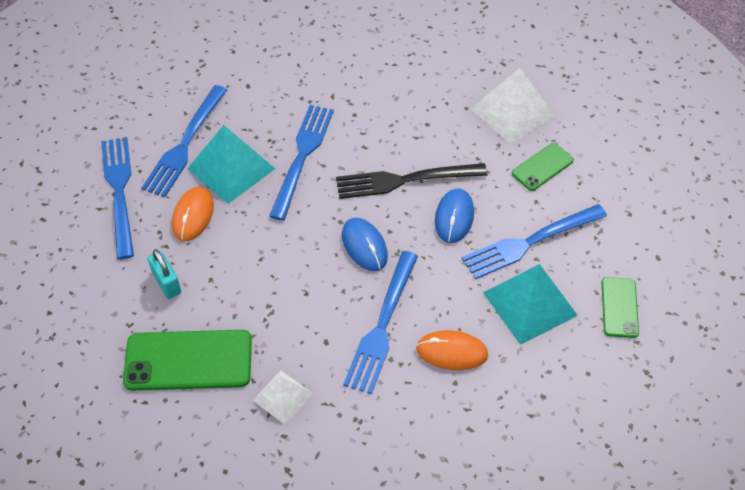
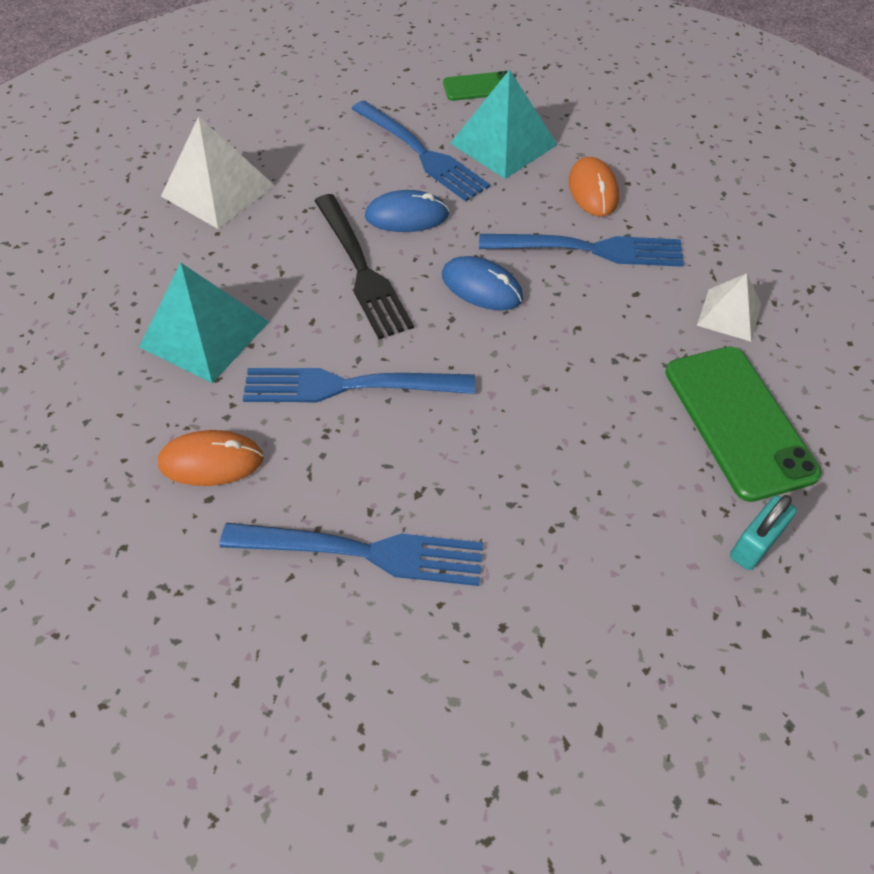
camera: 105 degrees left, 0 degrees up
(119, 191) = (494, 620): blue fork -> none
(166, 283) = (636, 487): turquoise padlock -> turquoise padlock (755, 544)
(193, 215) = (504, 492): orange mouse -> orange mouse (211, 461)
(231, 168) = (396, 469): turquoise pyramid -> turquoise pyramid (204, 334)
(364, 246) = (481, 287): blue mouse -> blue mouse turned 75 degrees clockwise
(542, 167) = (305, 156): green phone -> none

